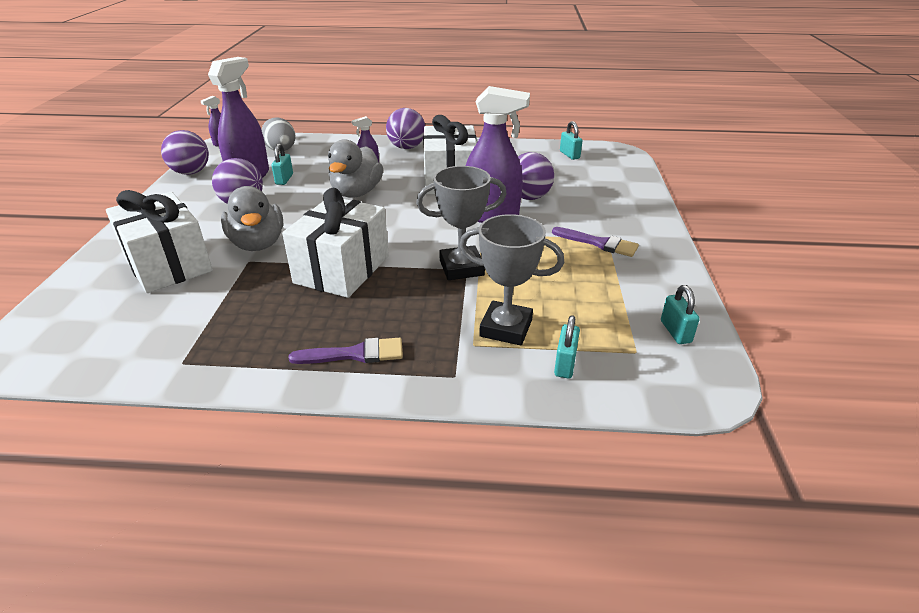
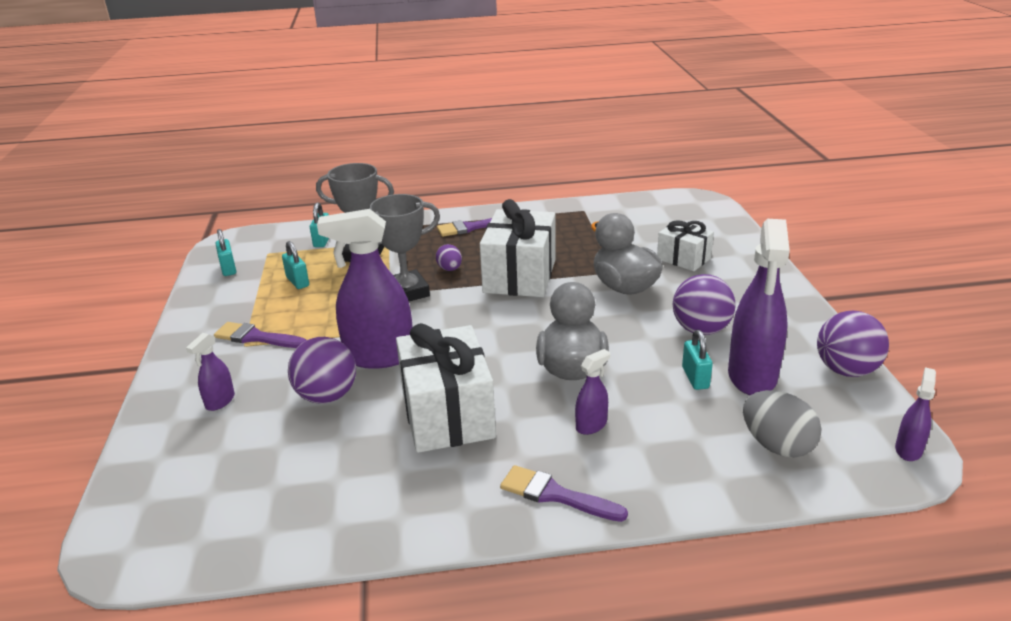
camera: 170 degrees right, 5 degrees down
(168, 264) = (683, 259): white gift -> white gift, size x0.57
(406, 147) = (555, 495): purple ball -> purple brush
(409, 289) = (450, 269): none -> purple egg
(569, 155) = (230, 522): turquoise padlock -> turquoise padlock (297, 281)
(605, 203) = (220, 401): none -> purple spray bottle

